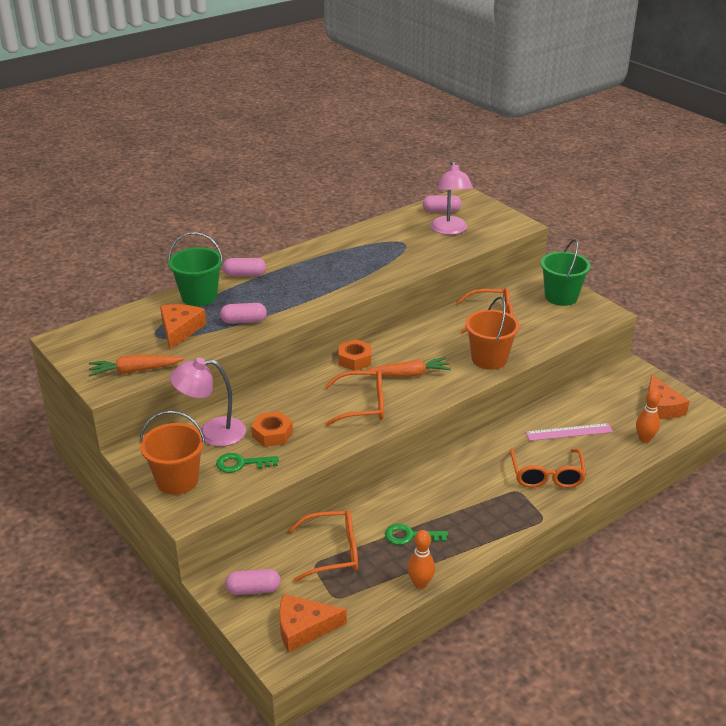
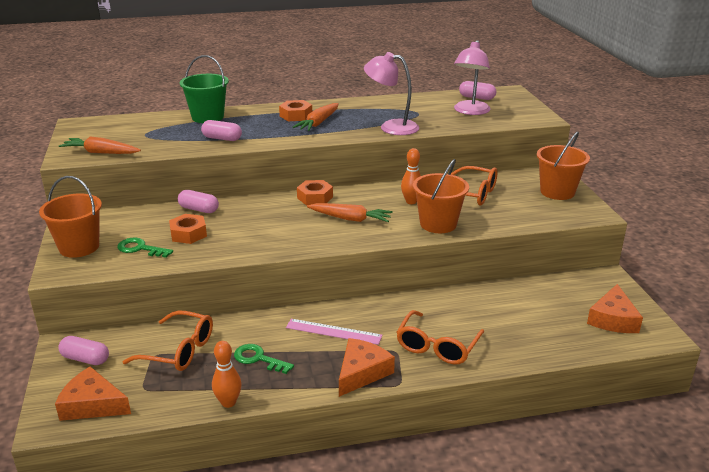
camera: 25 degrees right, 5 degrees down
(180, 330) = (167, 134): orange cheese -> orange cheese (362, 372)
(212, 432) = (143, 221): pink lamp -> pink lamp (391, 127)
(245, 275) = (260, 110): pink capsule -> pink capsule (199, 209)
(289, 273) = (296, 115): none -> orange nut
(320, 278) = (318, 123): none -> orange carrot
(363, 405) = (286, 232): orange glasses -> none
(561, 297) = (557, 192): green bucket -> orange bucket
(569, 432) = (493, 315): pink ruler -> pink ruler (333, 331)
(644, 439) = (571, 343): orange bowling pin -> orange bowling pin (411, 201)

